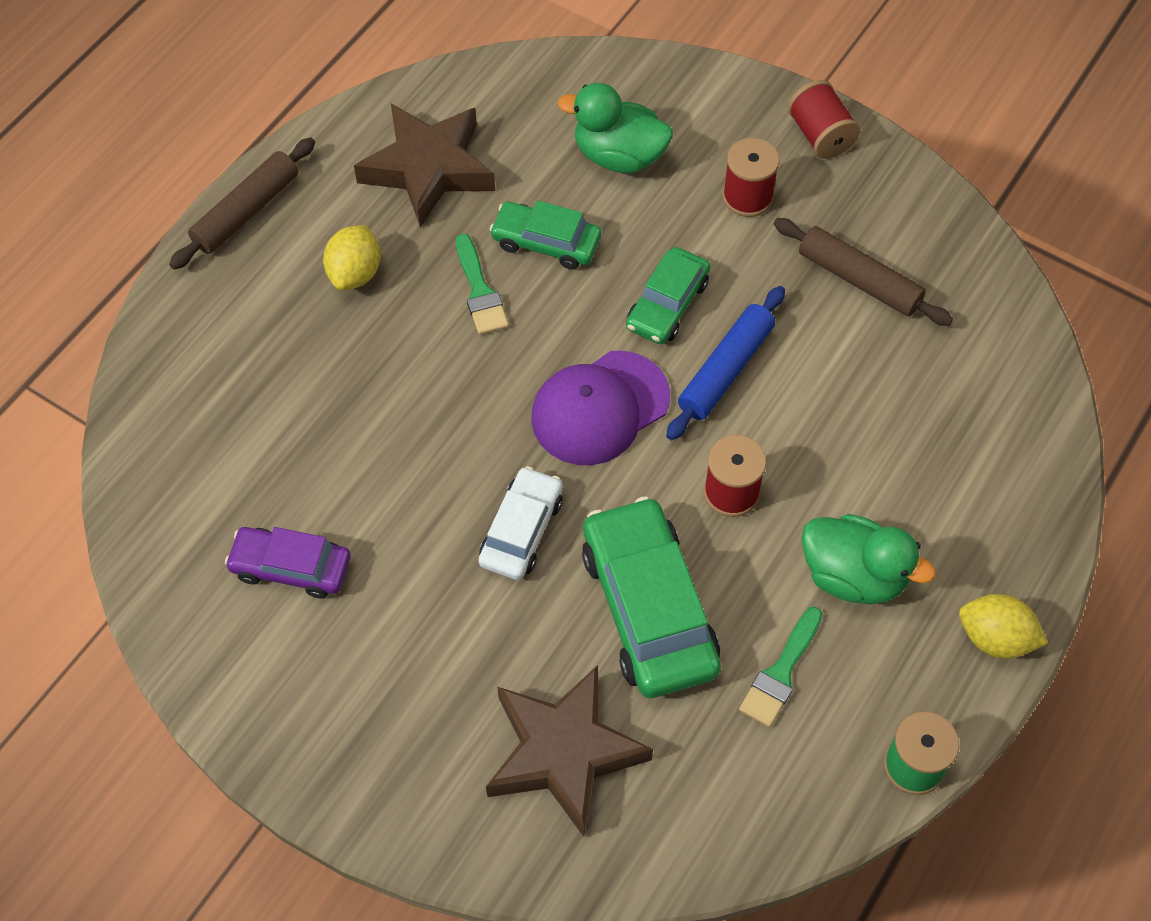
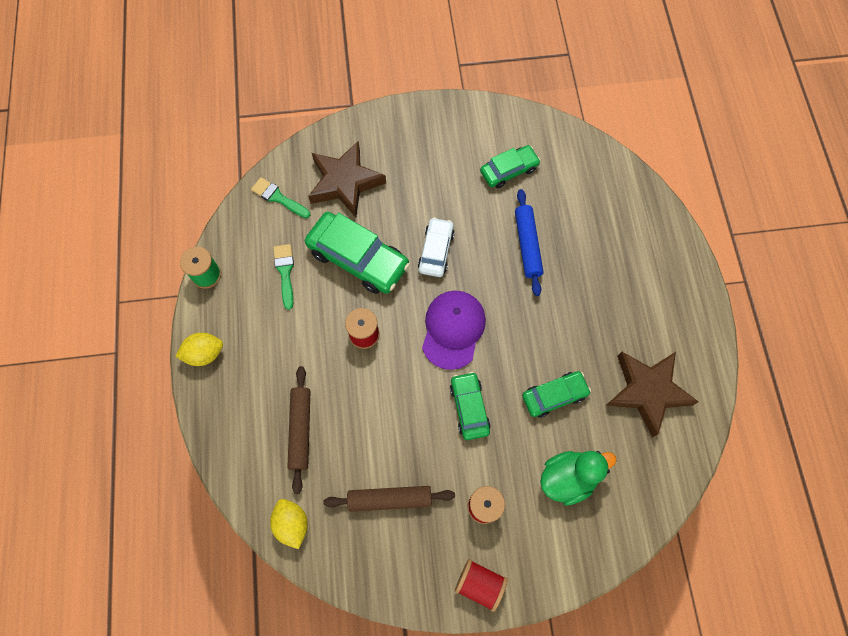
camera: 140 degrees right, 10 degrees up
(246, 211) = (698, 301): brown rolling pin -> brown rolling pin (300, 430)
(291, 567) = (509, 170): purple car -> green car
(355, 273) = (619, 309): yellow lemon -> yellow lemon (292, 524)
(480, 291) = (558, 345): green brush -> green brush (278, 198)
(521, 530) = (436, 251): white car -> white car turned 150 degrees counterclockwise
(726, 370) = (414, 393): blue rolling pin -> blue rolling pin (527, 245)
(853, 576) = (284, 336): green duck -> none

